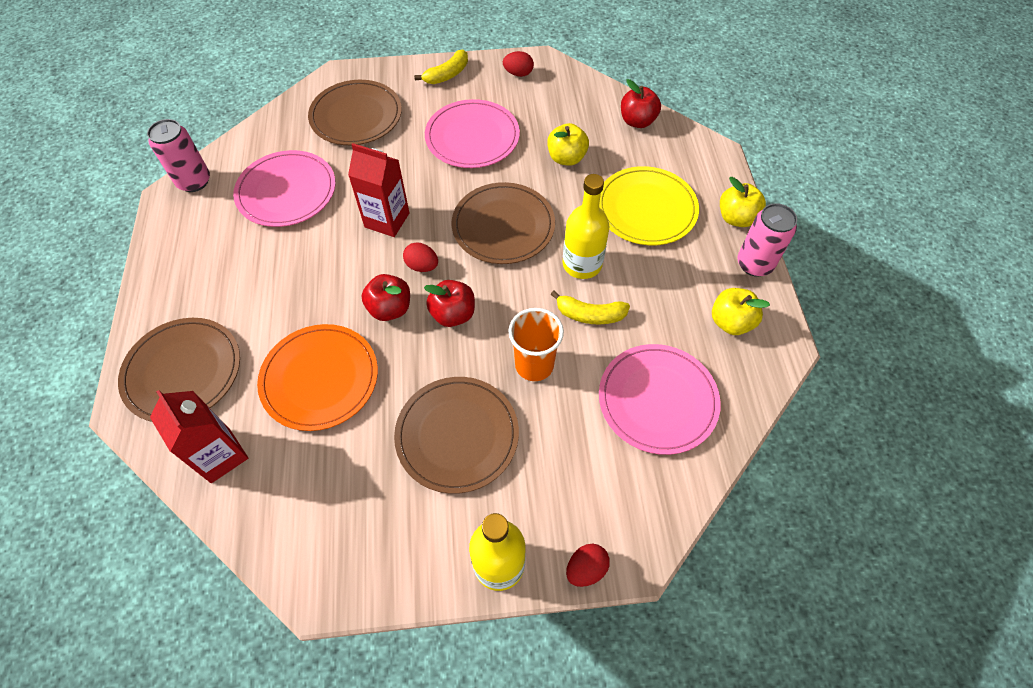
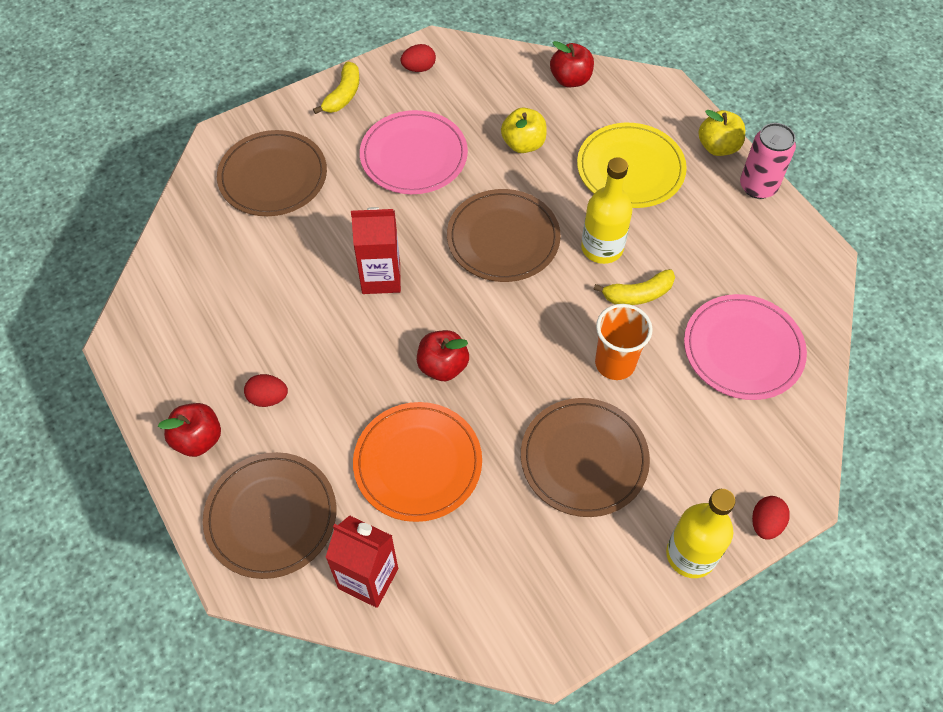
camera: 25 degrees left, 0 degrees up
(194, 181) = (138, 316): pink can -> none
(286, 191) = (252, 288): pink plate -> none
(422, 266) = (447, 311): red egg -> red egg (268, 398)
(453, 314) = (508, 346): red apple -> red apple (198, 439)
(731, 322) = (766, 250): yellow apple -> none

